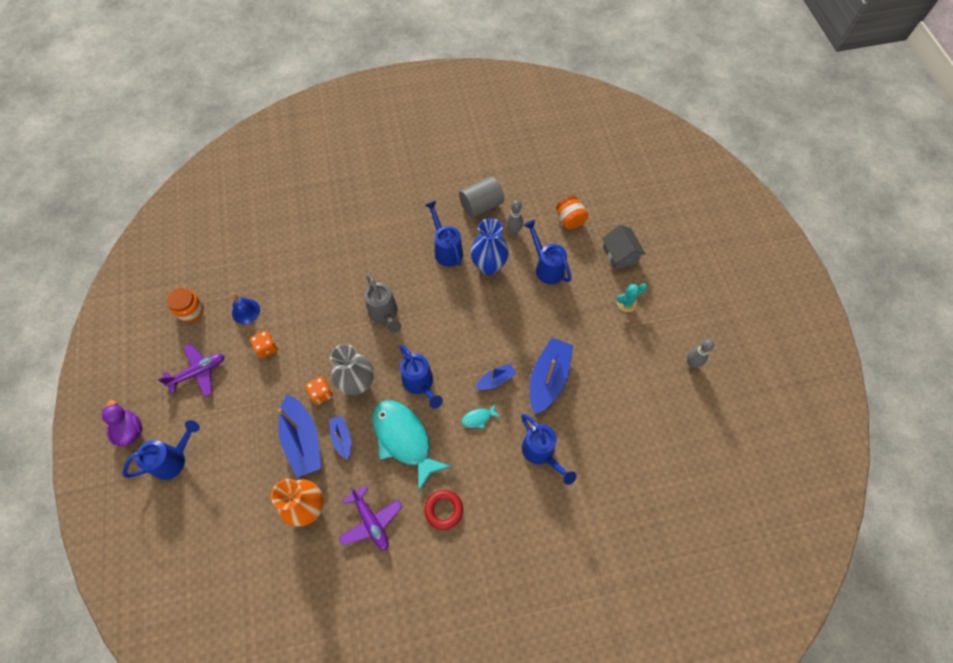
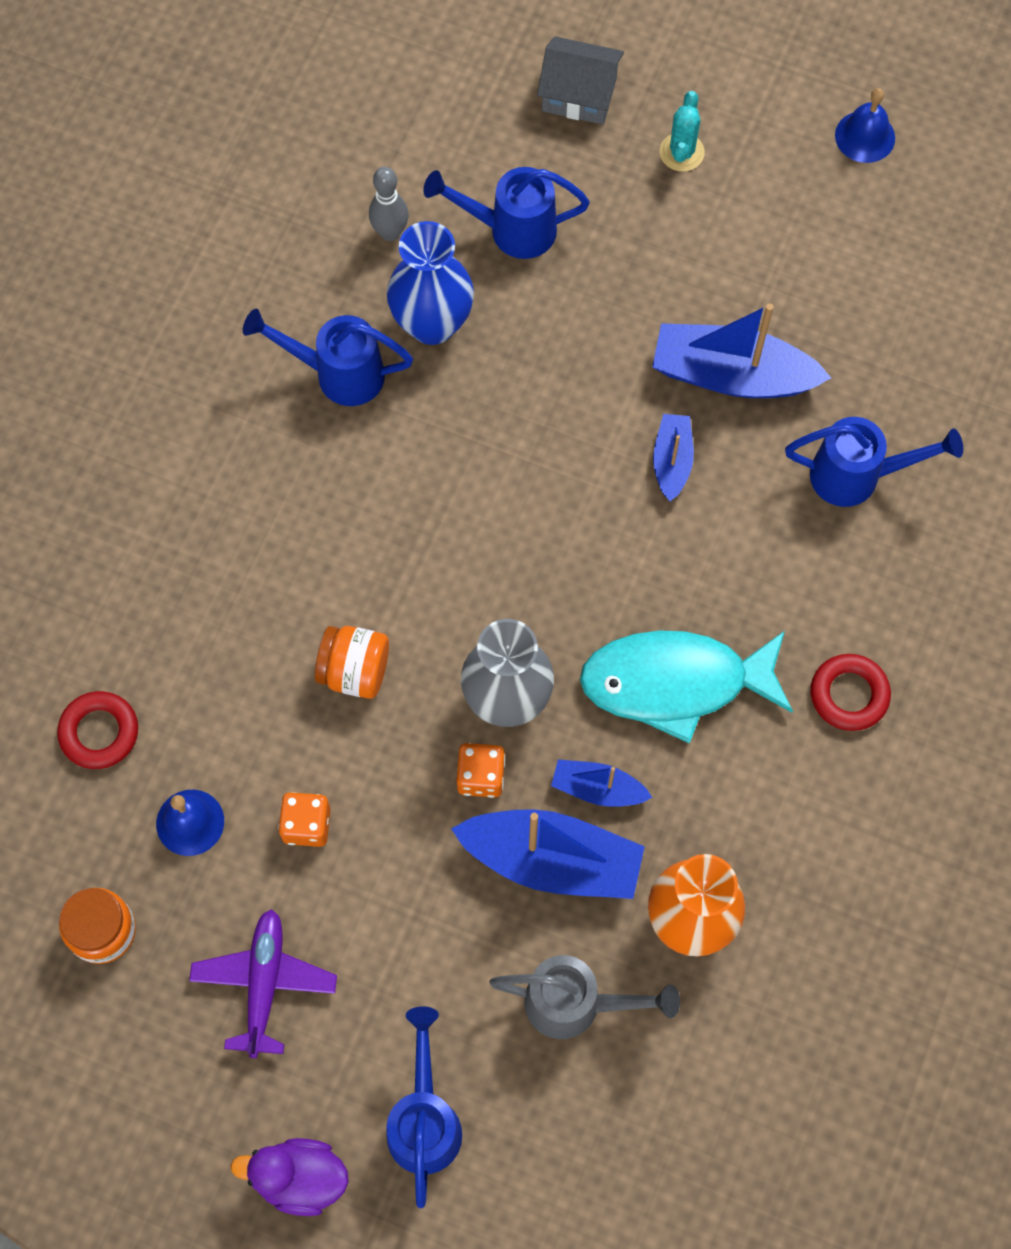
camera: 55 degrees left, 5 degrees up
(262, 264) = (99, 732): none -> red ring
(371, 521) = (788, 826): purple plane -> none
(385, 314) = (397, 568): grey watering can -> grey watering can (576, 1004)
(420, 384) = (588, 591): blue watering can -> none
(478, 418) = (723, 535): turquoise fish -> none
(481, 205) = (287, 250): grey cylinder -> none
(548, 379) = (732, 375): blue boat -> blue boat turned 45 degrees counterclockwise
(570, 220) = (442, 124): orange jar -> orange jar (355, 671)
(692, 363) = (865, 136): grey bowling pin -> blue bell

